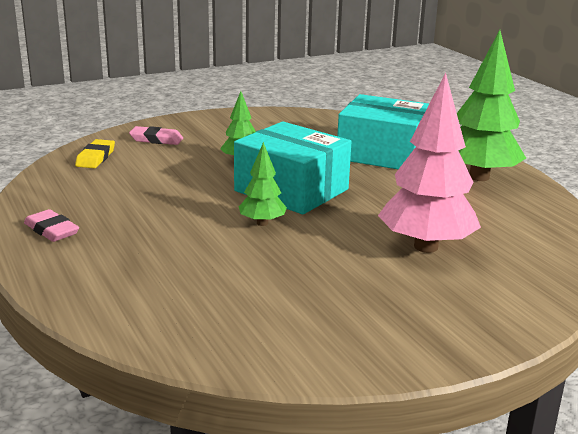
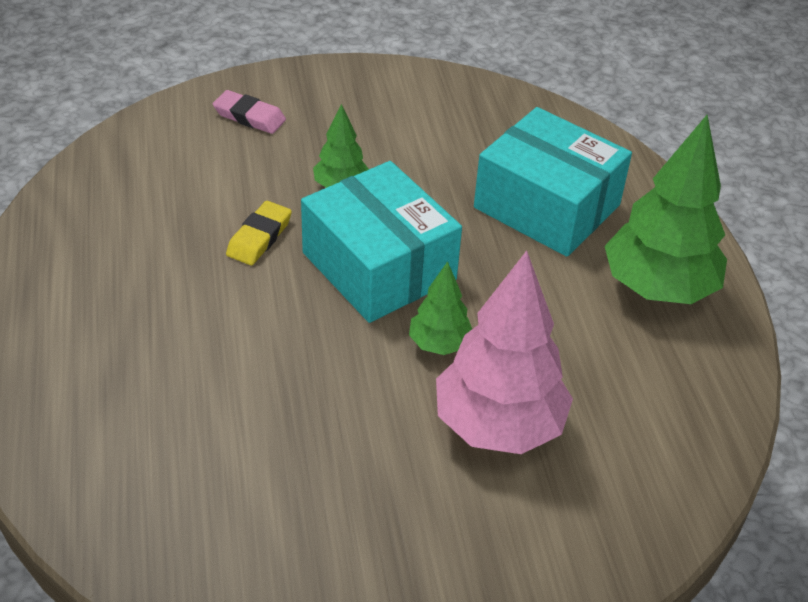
camera: 15 degrees right, 20 degrees up
(51, 230) = (47, 290): pink eraser -> none
(95, 158) = (155, 145): yellow eraser -> yellow eraser (259, 237)
(262, 223) = (308, 330): green tree -> green tree (439, 344)

